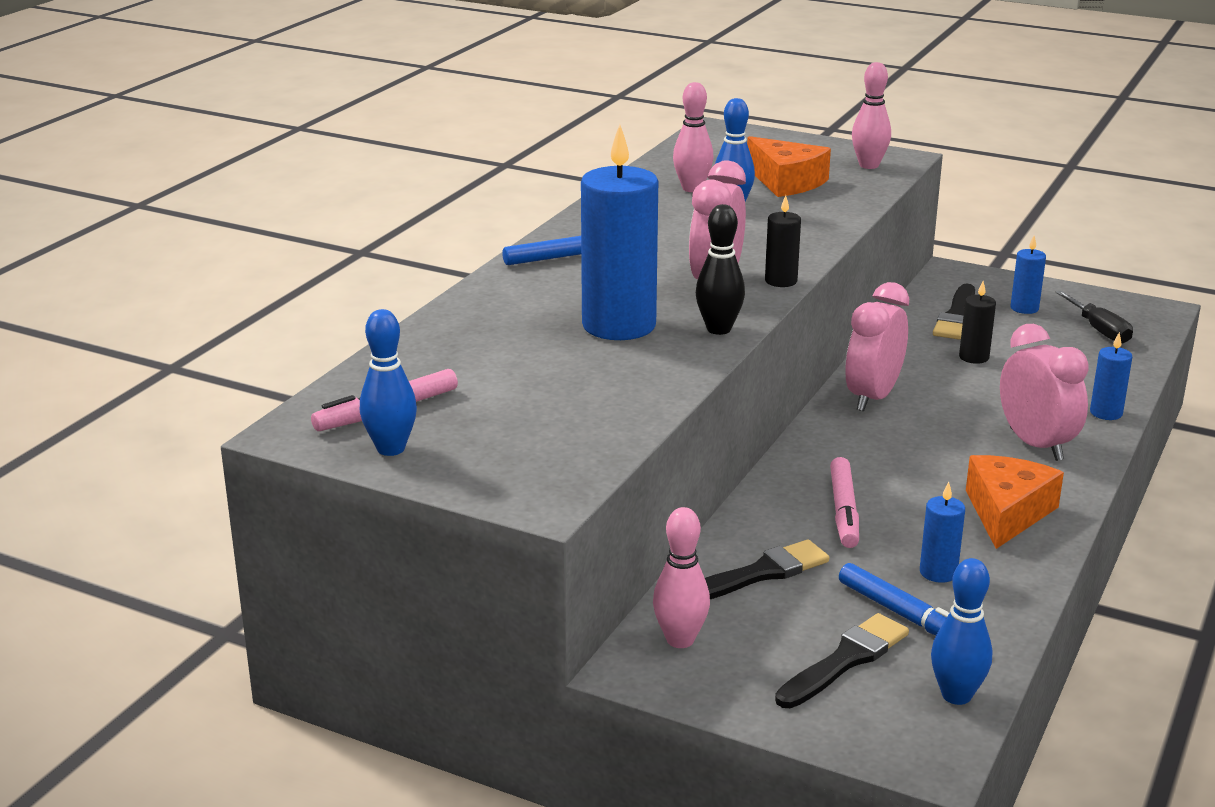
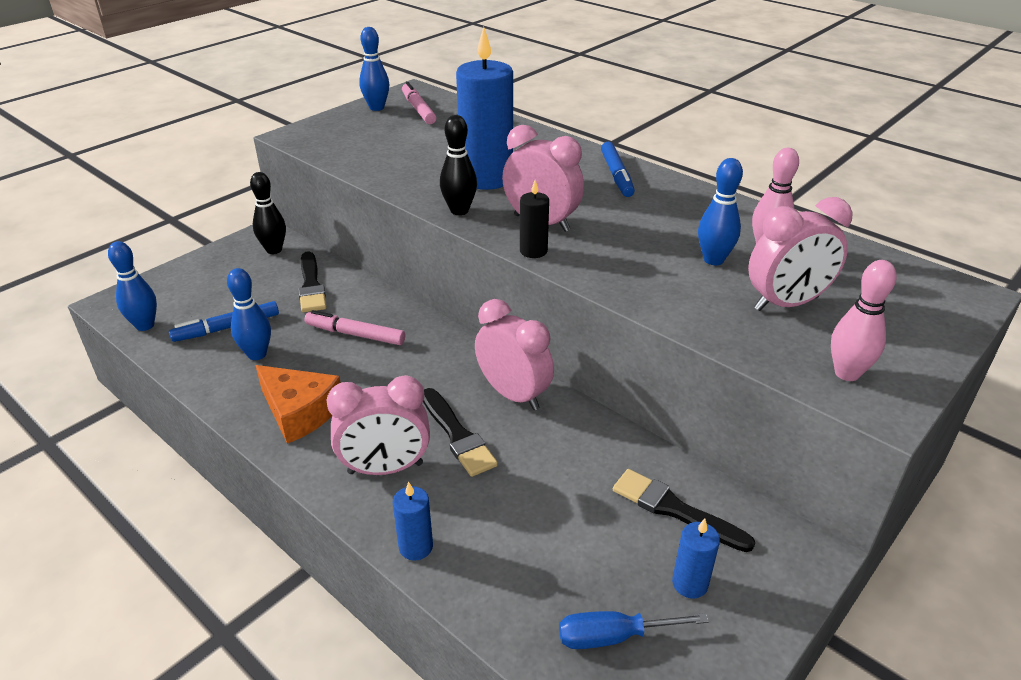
camera: 105 degrees right, 10 degrees up
(680, 640) = (274, 250): pink bowling pin -> black bowling pin
(786, 182) = (786, 303): orange cheese -> pink clock
(845, 660) = (209, 296): black brush -> black brush (457, 435)
(938, 572) = (257, 354): blue candle -> blue bowling pin
(974, 357) = (571, 488): black candle -> none
(1099, 330) = (613, 636): black screwdriver -> blue screwdriver

